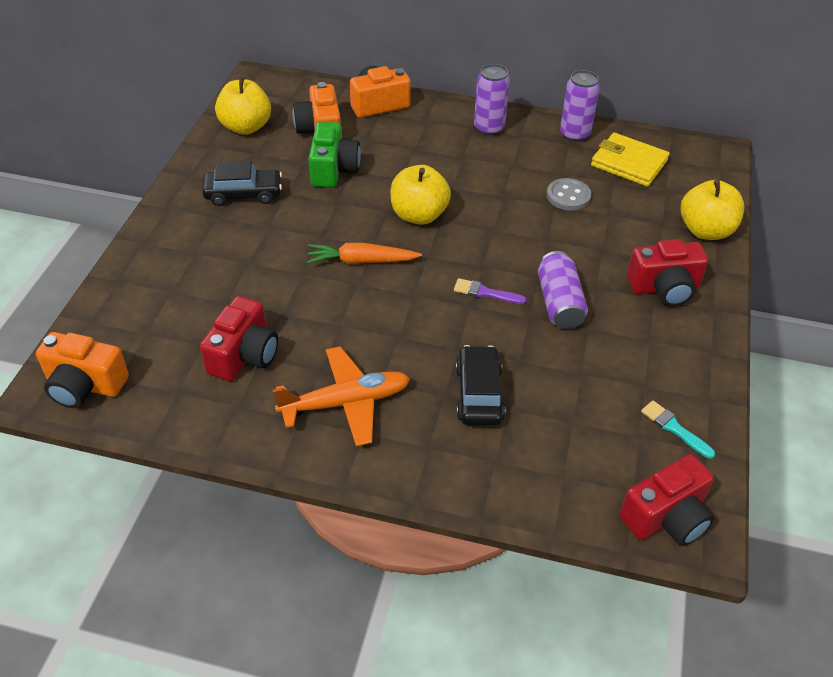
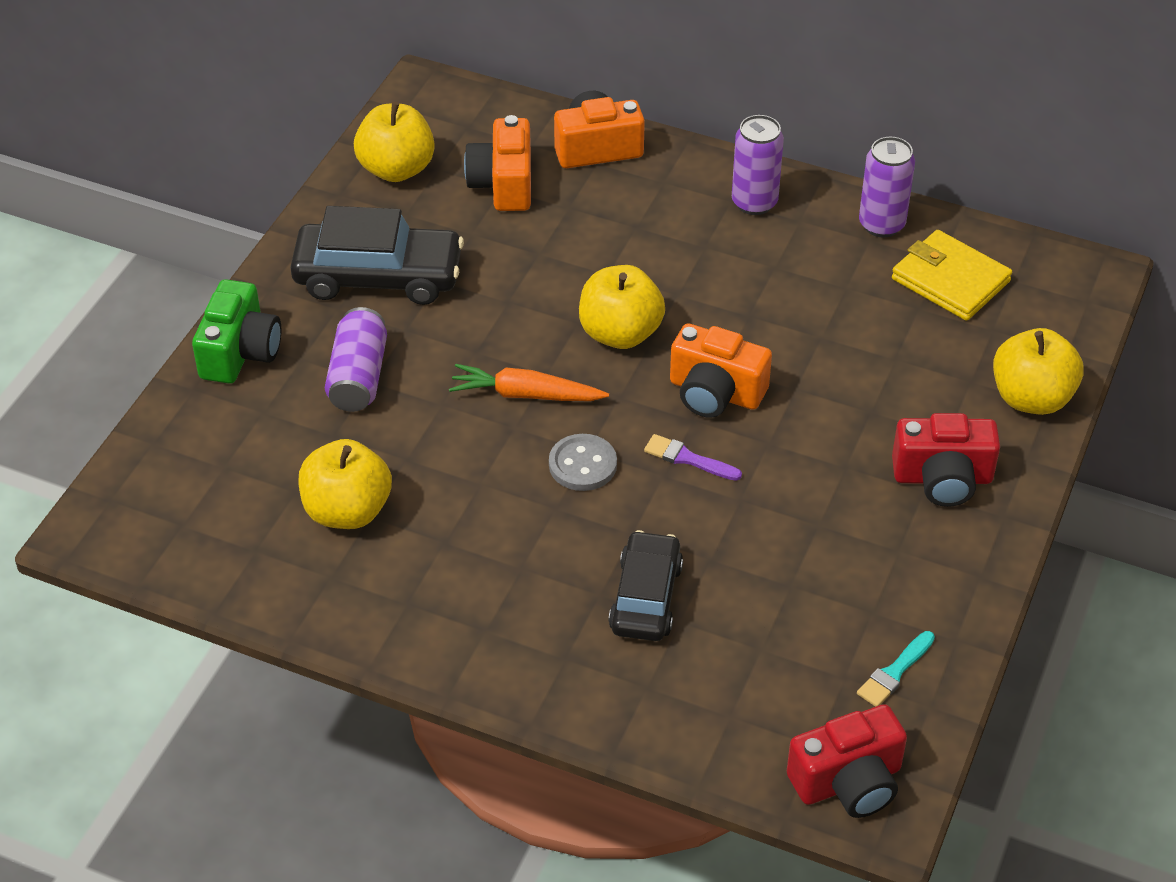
camera: 10 degrees right, 0 degrees up
(85, 385) = (140, 528): orange camera -> orange camera (715, 392)
(243, 194) = (378, 276): black car -> black car, size x1.51
(244, 355) = (347, 511): red camera -> yellow apple
(333, 169) = (511, 250): green camera -> green camera (240, 352)
(346, 403) = (469, 589): orange plane -> none
(559, 303) = (787, 484): purple can -> purple can (358, 376)
(568, 196) = (844, 324): grey button -> grey button (582, 465)
(674, 428) = (894, 672): turquoise brush -> turquoise brush turned 105 degrees counterclockwise

